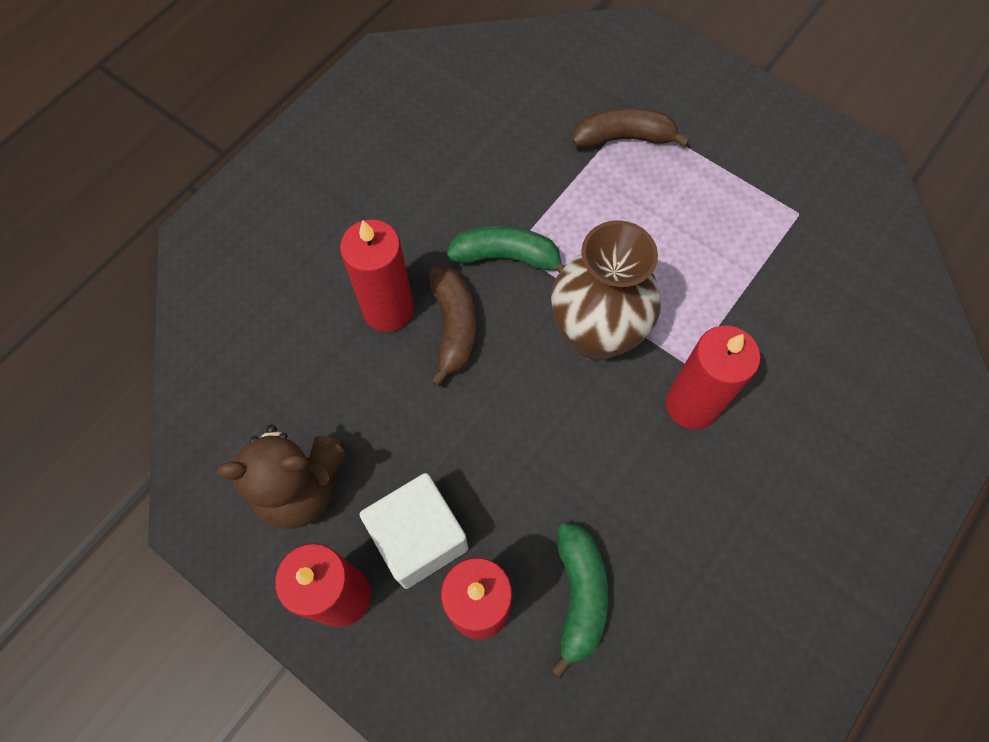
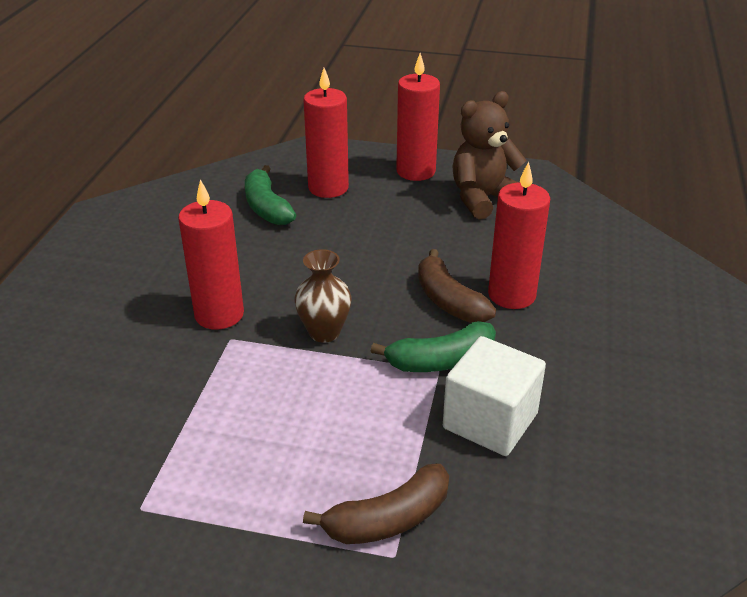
camera: 155 degrees right, 30 degrees down
(419, 538) = (387, 201): white cube -> white cube (490, 421)
(595, 335) = (324, 332): brown vase -> brown vase, size x0.57

